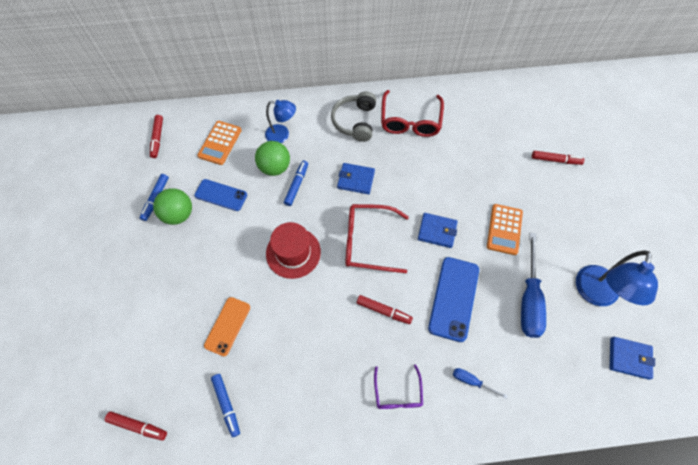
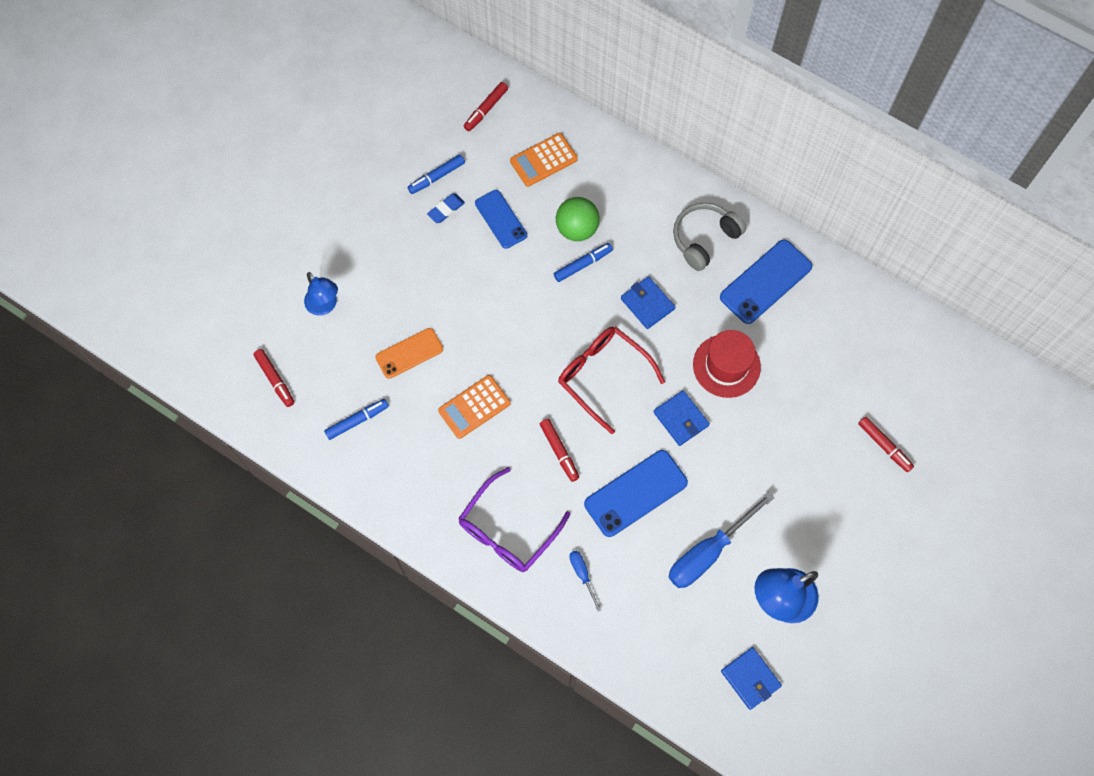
camera: 40 degrees right, 5 degrees up
(178, 214) = (446, 209): green ball -> blue eraser
(227, 405) = (357, 420): blue marker -> blue marker turned 135 degrees counterclockwise
(282, 135) = (614, 197): blue lamp -> blue lamp (325, 306)
(293, 252) = (522, 331): red hat -> red hat (726, 366)
(397, 393) = (508, 529): purple glasses -> purple glasses, size x1.67
(410, 120) = (765, 282): red glasses -> blue phone
(504, 229) = (752, 471): orange calculator -> orange calculator (474, 407)

